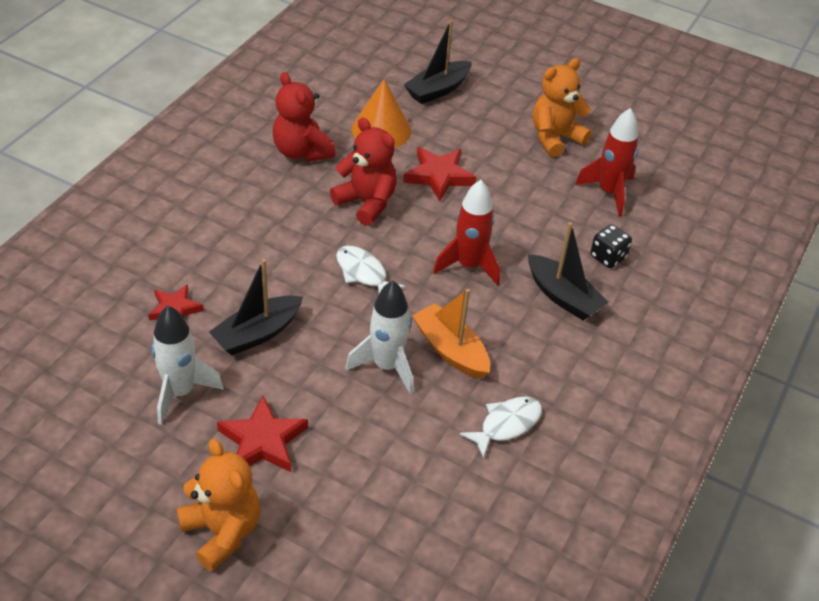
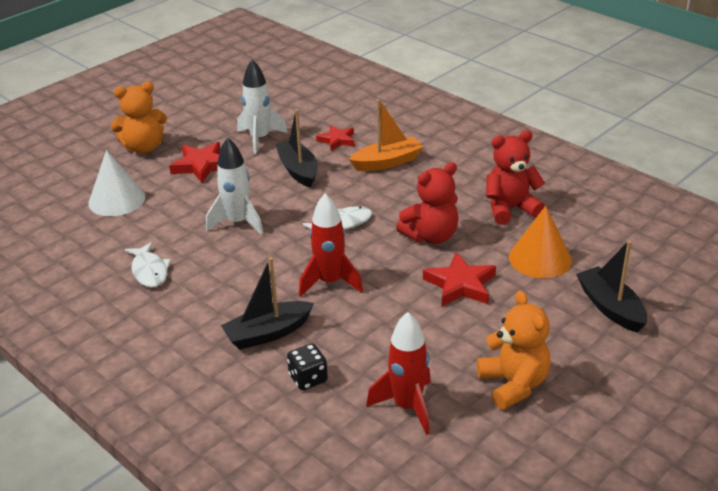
camera: 110 degrees right, 10 degrees down
(370, 515) = (117, 200): none -> white cone
(450, 350) = (238, 256): orange boat -> orange boat (387, 162)

